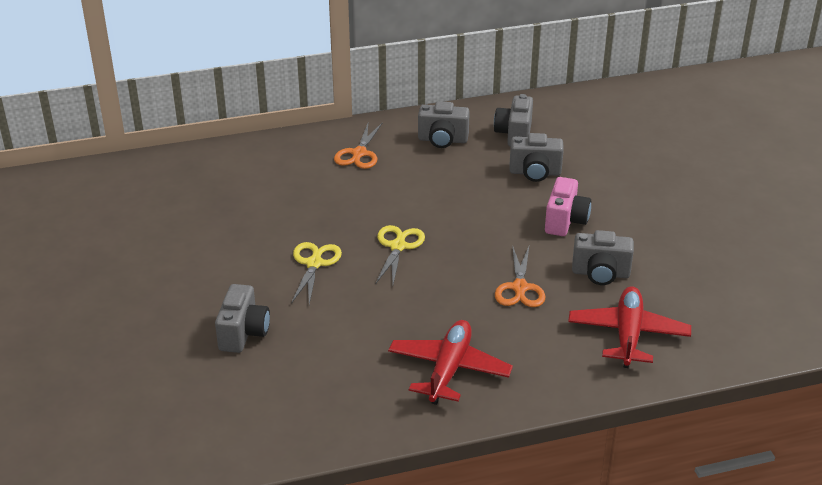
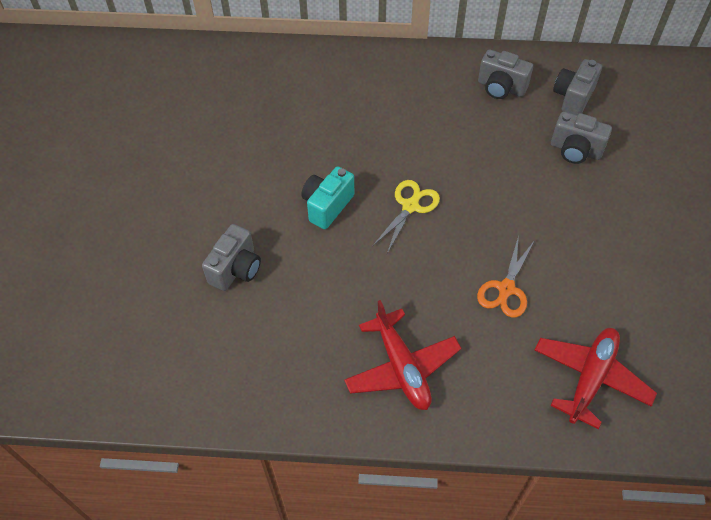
camera: 20 degrees right, 20 degrees up
(314, 264) = (327, 206): yellow scissors -> turquoise camera
(359, 153) = (416, 85): orange scissors -> none
(449, 369) = (402, 367): red plane -> red plane turned 120 degrees clockwise
(565, 221) = (582, 219): pink camera -> none
(600, 274) = (592, 294): grey camera -> none

